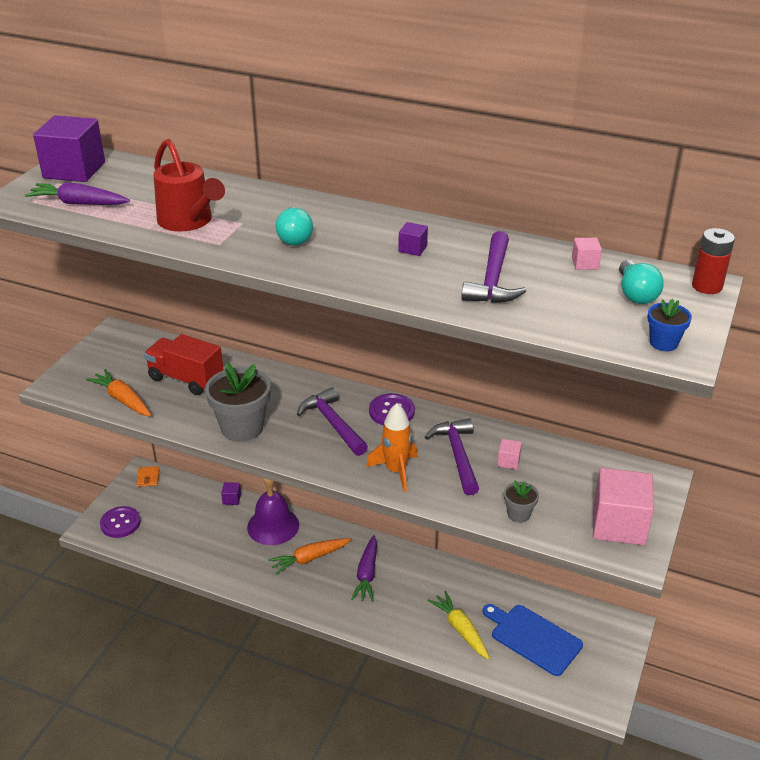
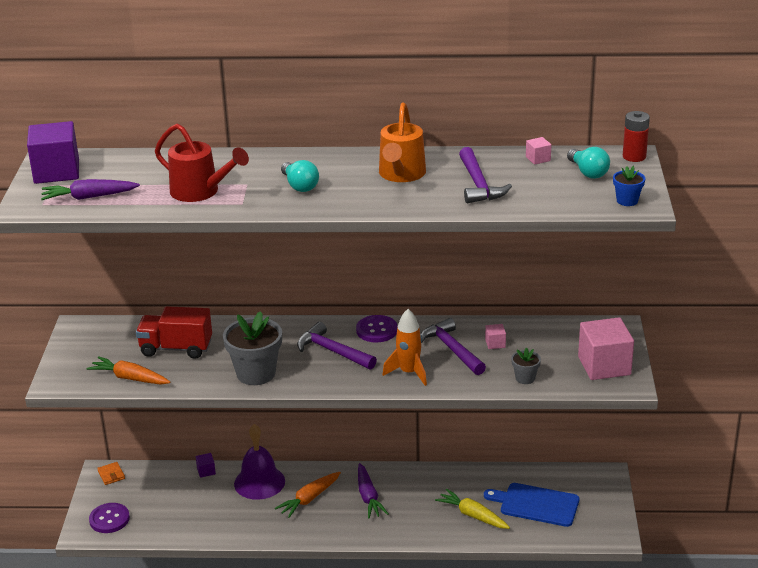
camera: 20 degrees left, 5 degrees down
(412, 249) = (401, 175): purple cube -> orange watering can

